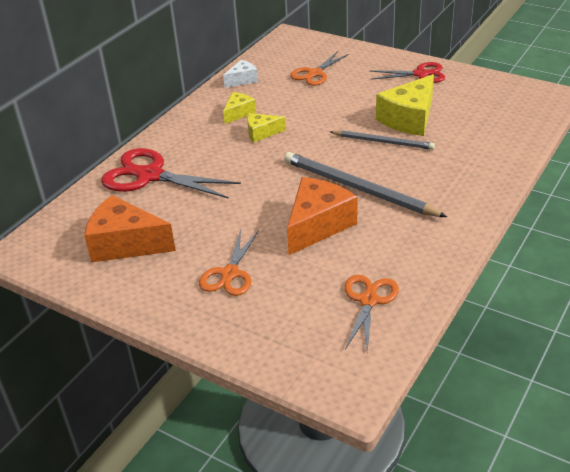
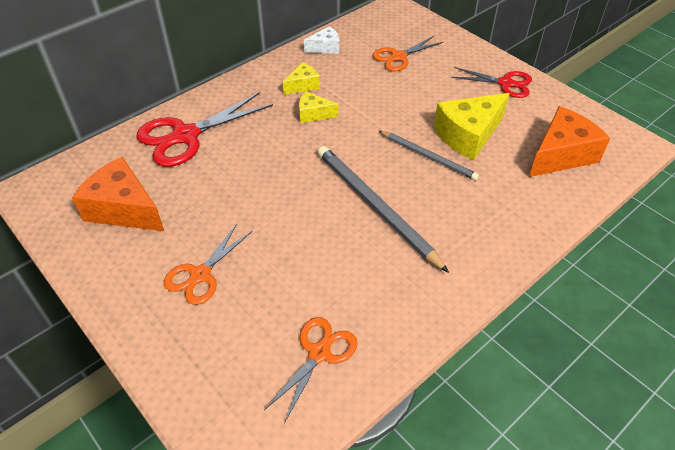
camera: 15 degrees right, 10 degrees up
(150, 175) = (185, 136): red scissors -> red scissors turned 75 degrees counterclockwise
(317, 225) = (313, 241): orange cheese -> orange cheese (561, 155)

